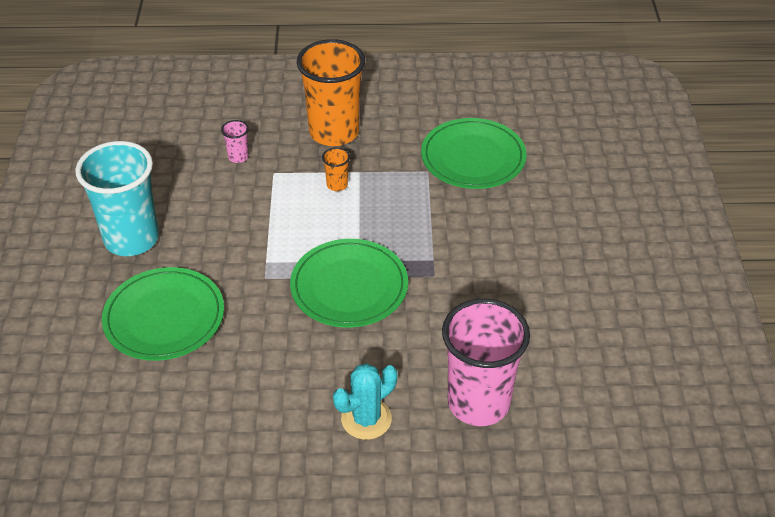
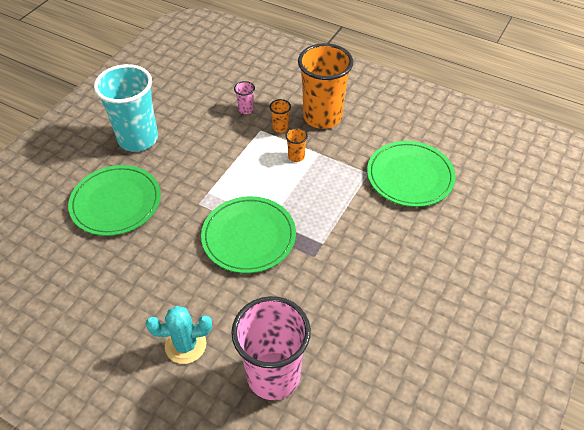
camera: 30 degrees right, 5 degrees up
(295, 161) = (280, 128): none -> orange cup

